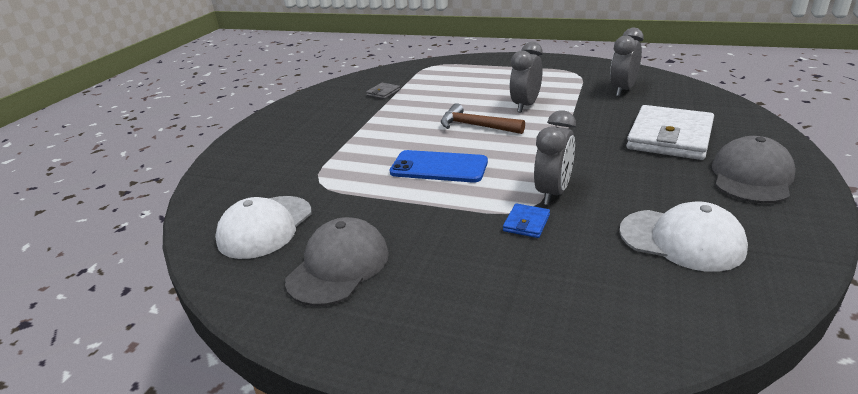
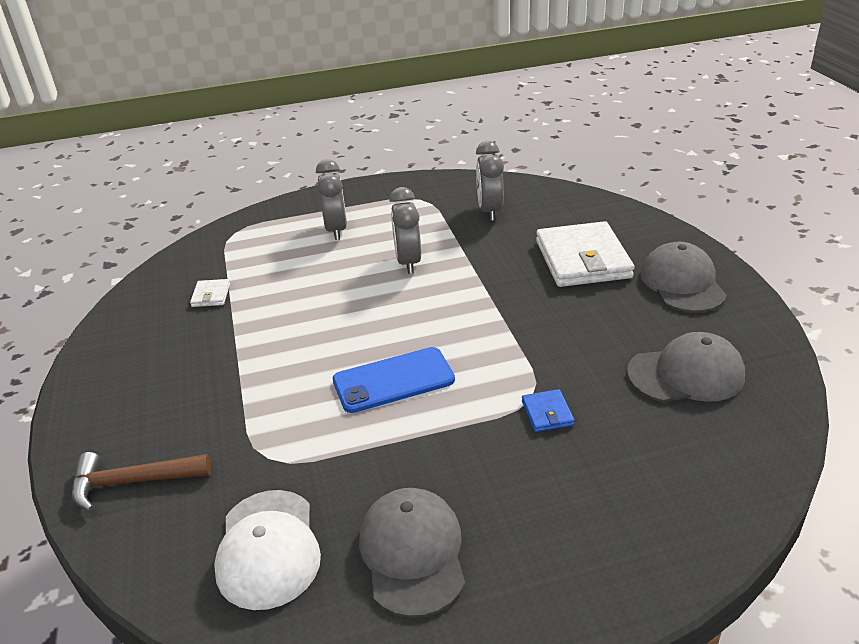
camera: 35 degrees left, 5 degrees up
(383, 93) = (211, 295): grey wallet -> white wallet
(475, 126) = (379, 309): brown hammer -> brown hammer (132, 482)
(553, 193) = (539, 367): grey clock -> grey clock (336, 230)
(681, 240) = (686, 374): white cap -> grey cap

